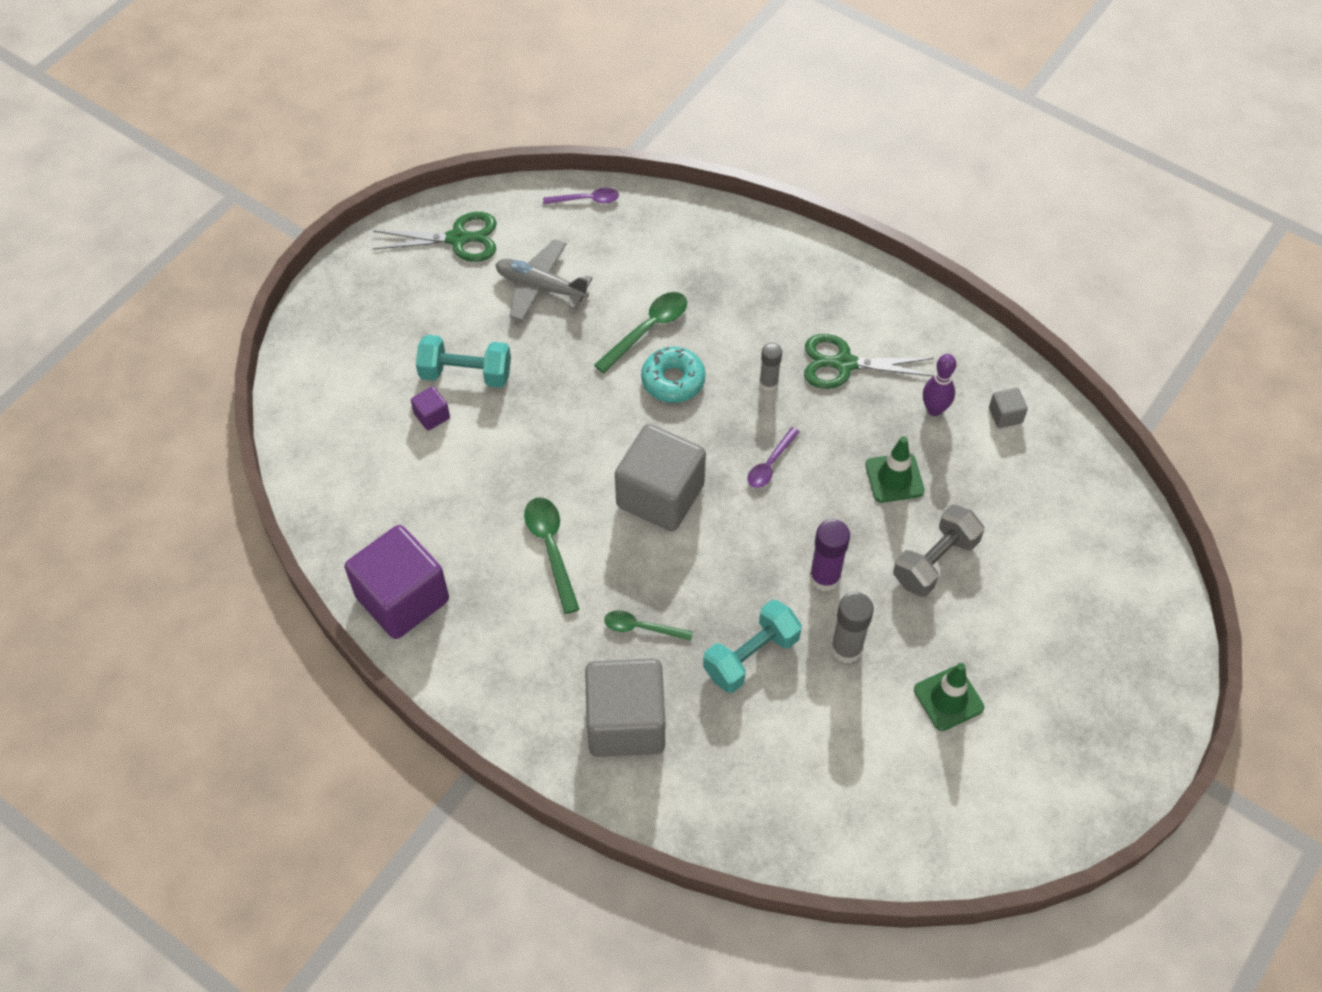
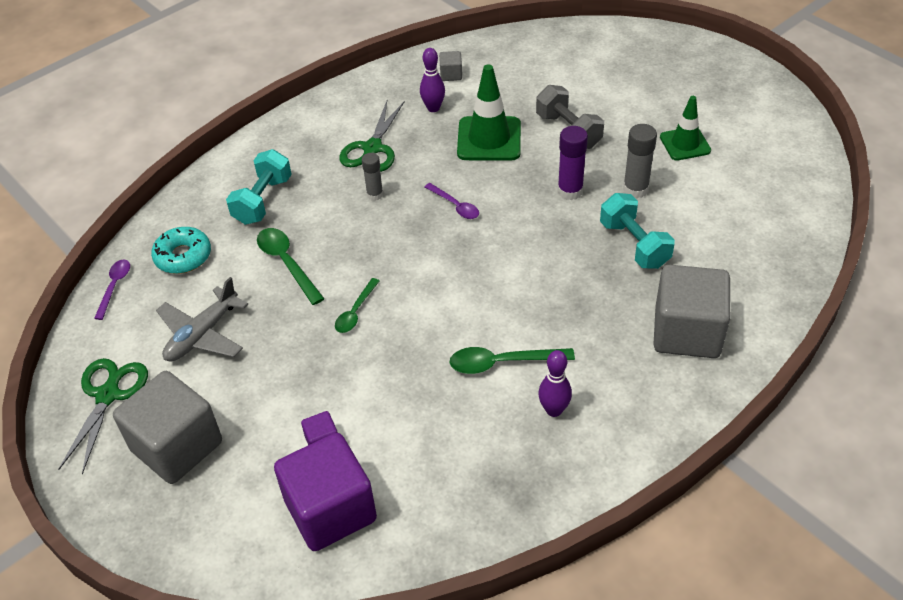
camera: 75 degrees left, 10 degrees down
(402, 598) = (532, 489): purple cube -> purple cube (330, 510)
(466, 374) = (281, 407): turquoise dumbbell -> turquoise dumbbell (263, 200)
(498, 604) = (554, 410): none -> purple bowling pin
(641, 628) = (596, 309): green spoon -> green spoon (355, 312)
(660, 495) = (466, 279): grey cube -> grey cube (177, 446)
(673, 380) = (349, 254): turquoise donut -> turquoise donut (183, 256)
(894, 478) = (489, 139): green traffic cone -> green traffic cone, size x1.53

